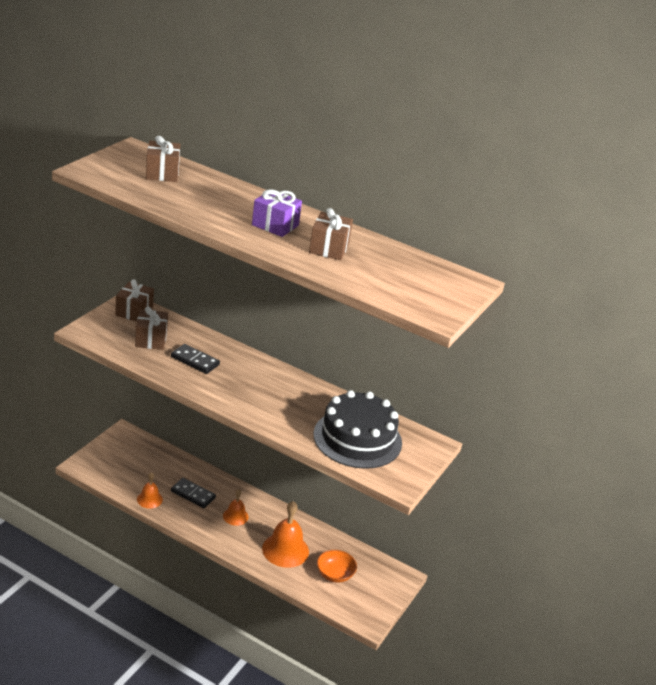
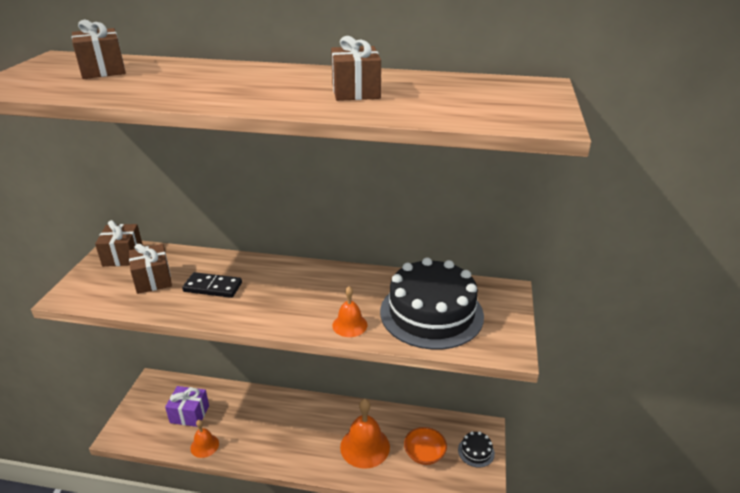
camera: 15 degrees left, 0 degrees up
(193, 494) = (247, 422): black domino -> none
(235, 516) = (300, 429): orange bell -> orange bell (349, 325)
(275, 225) = (274, 85): purple gift -> purple gift (189, 414)
(382, 590) = (476, 451): none -> black cake

